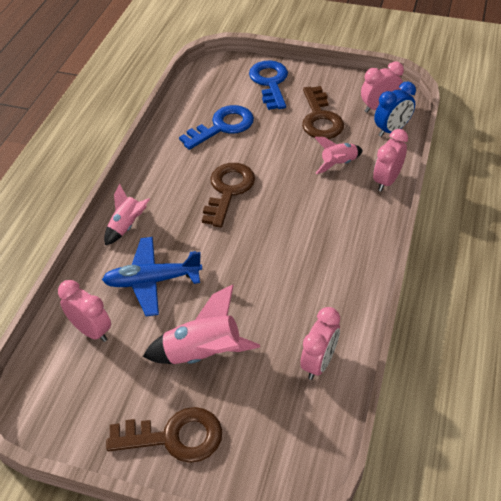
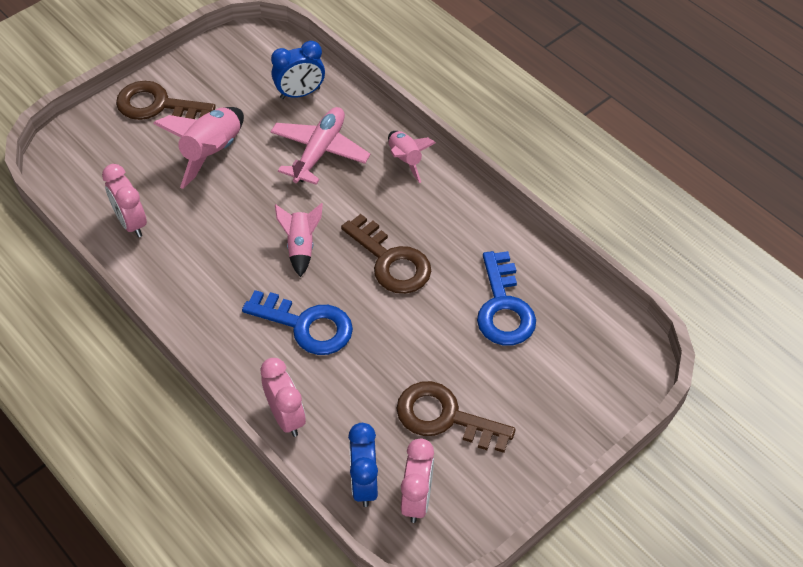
camera: 120 degrees right, 5 degrees up
(91, 330) = (300, 93): pink clock -> blue clock
(152, 281) = (319, 151): blue plane -> pink plane
(175, 436) = (157, 105): brown key -> brown key turned 75 degrees clockwise
(270, 82) = (560, 404): blue key -> blue key (307, 325)
(338, 164) = (351, 386): pink rocket -> pink rocket (301, 247)

